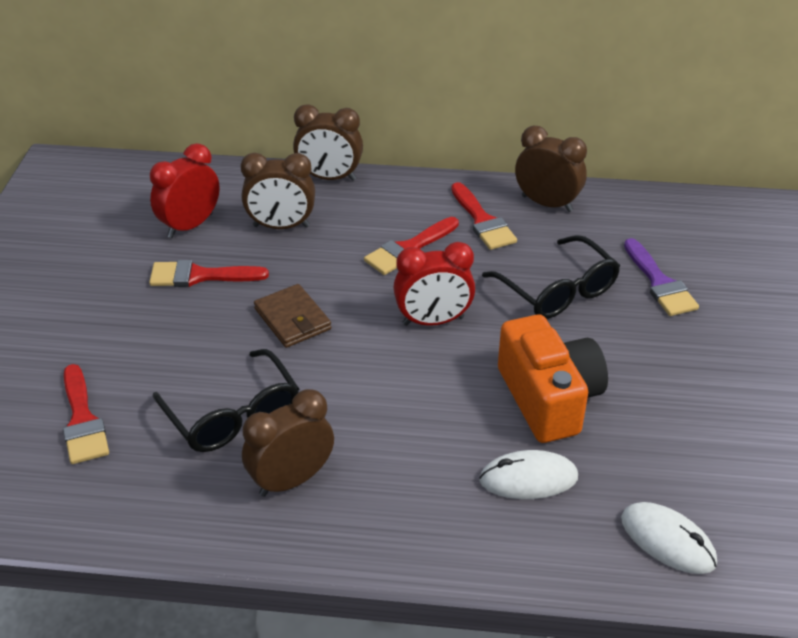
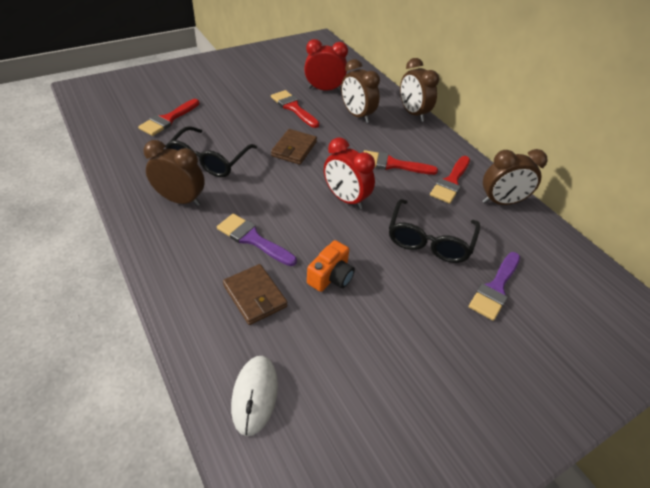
camera: 50 degrees right, 5 degrees up
(431, 439) = (252, 239): none -> purple brush
(528, 479) = (255, 296): white mouse -> brown wallet
(547, 204) = (501, 202): brown clock -> brown clock turned 90 degrees clockwise
(549, 398) = (331, 276): orange camera -> orange camera, size x0.56

